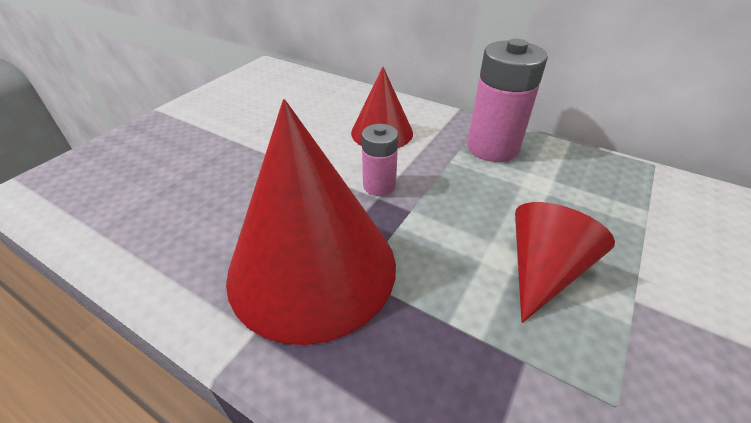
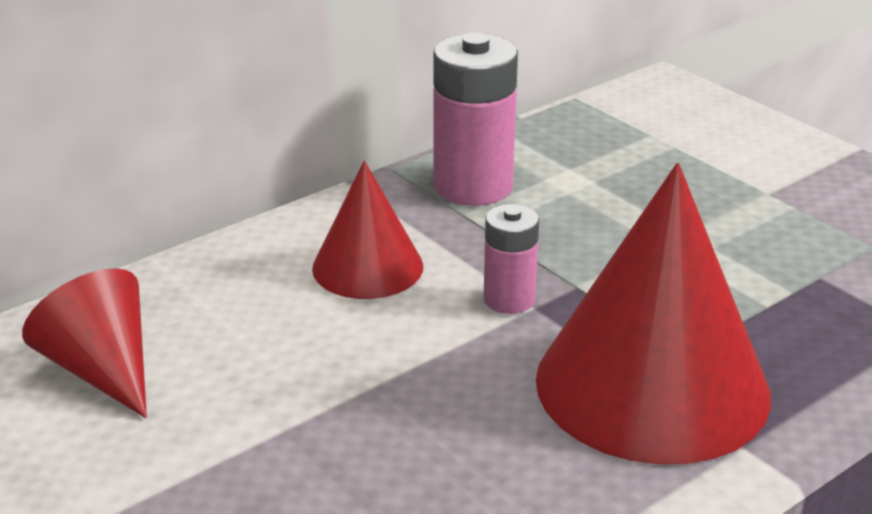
camera: 70 degrees left, 10 degrees down
(543, 270) = (714, 228): red cone -> red cone (102, 369)

